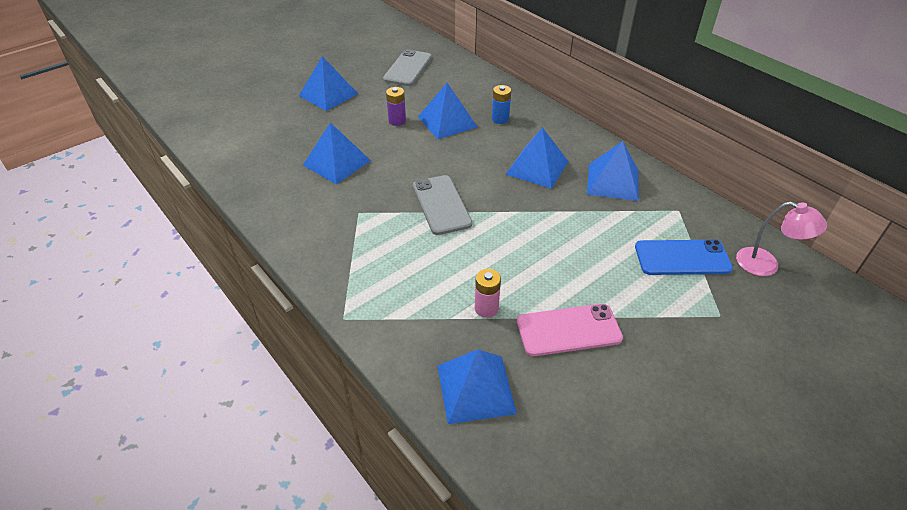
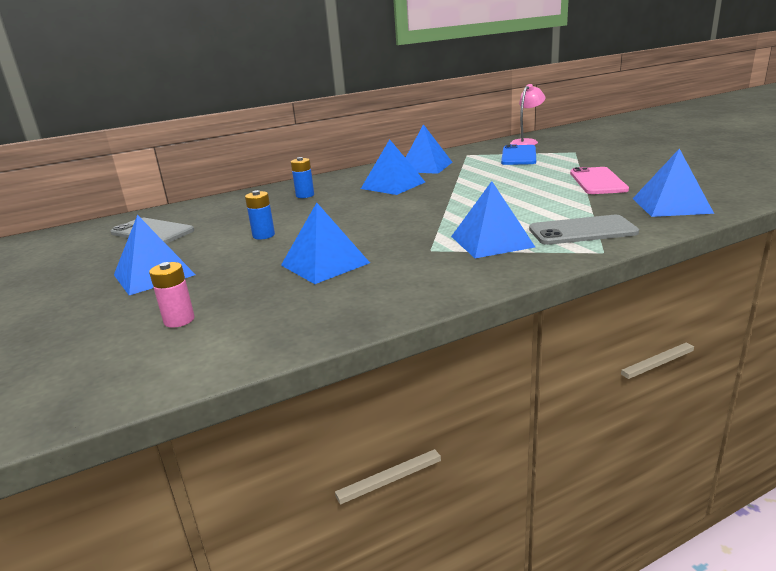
camera: 75 degrees left, 20 degrees down
(397, 121) = (263, 235): purple battery -> blue battery
(441, 205) = (432, 216): grey phone -> grey phone (582, 231)
(447, 121) = (289, 214): blue pyramid -> blue pyramid (491, 241)
(486, 308) = (578, 202): pink battery -> pink battery (179, 320)

